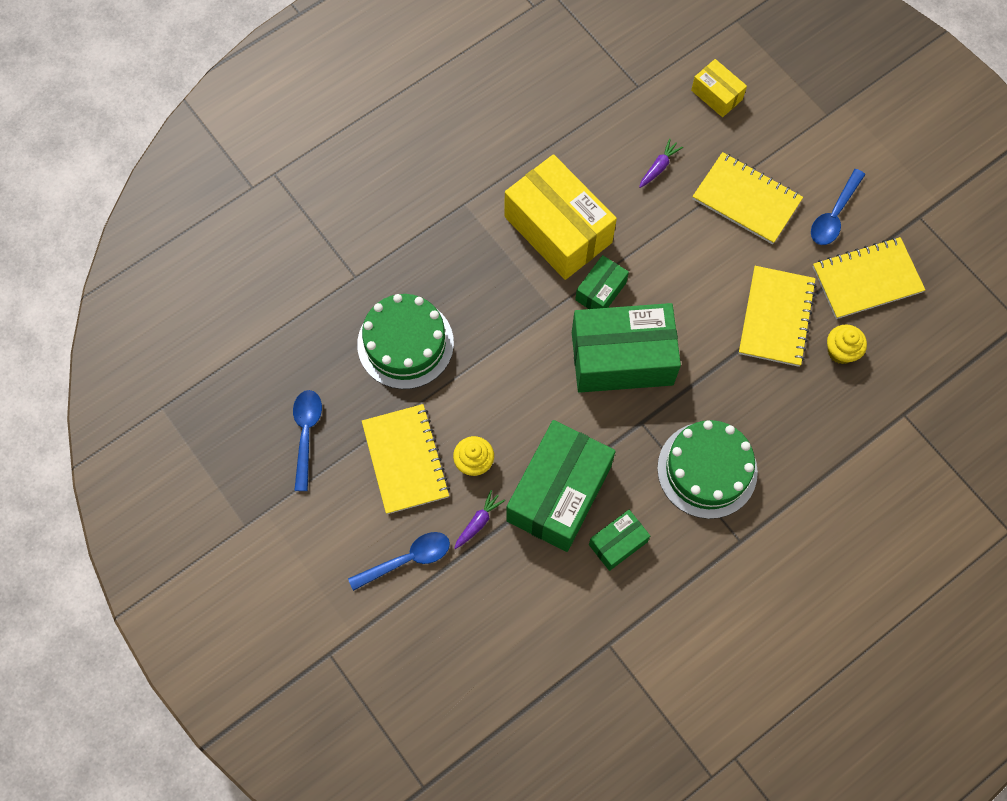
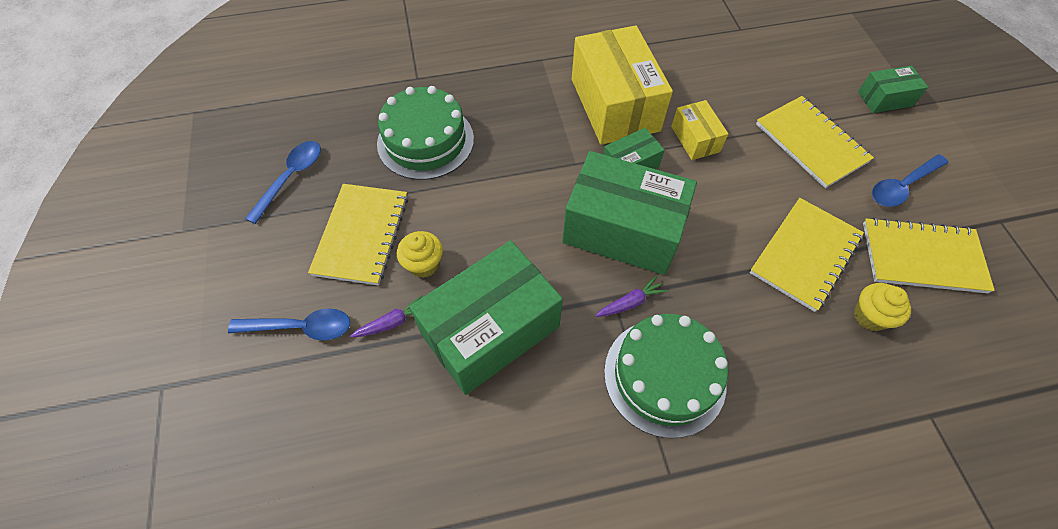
camera: 25 degrees right, 10 degrees down
(618, 543) = (526, 411): green box -> green box (884, 99)
(658, 167) = (733, 90): purple carrot -> purple carrot (630, 302)
(716, 95) = (812, 56): yellow box -> yellow box (695, 139)

